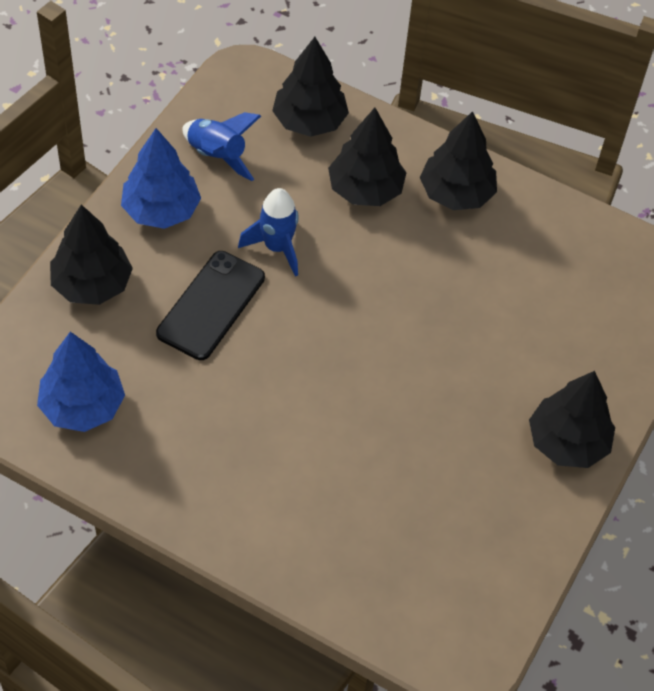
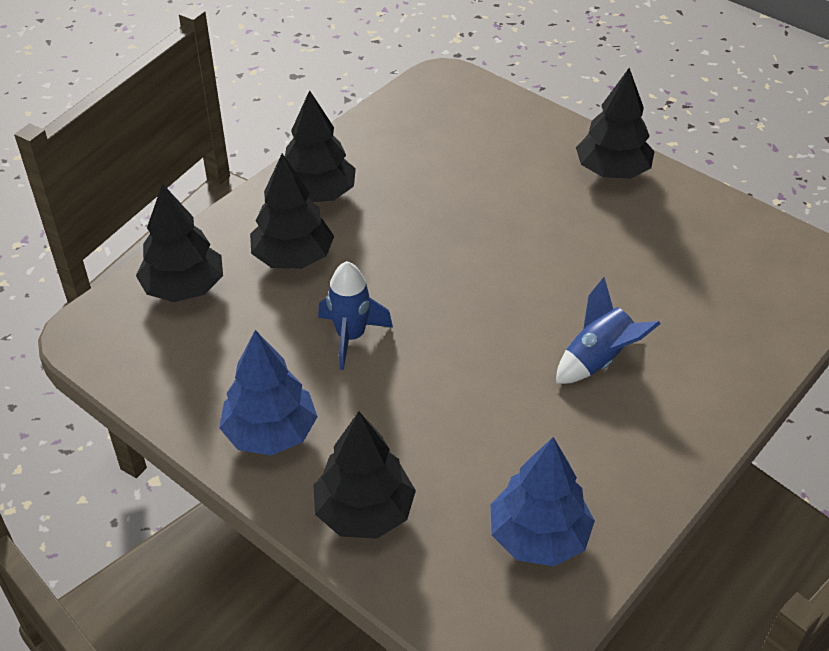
camera: 75 degrees left, 10 degrees down
(211, 305) = (417, 402): black phone -> none
(217, 156) = (205, 372): blue rocket -> blue rocket (598, 360)

